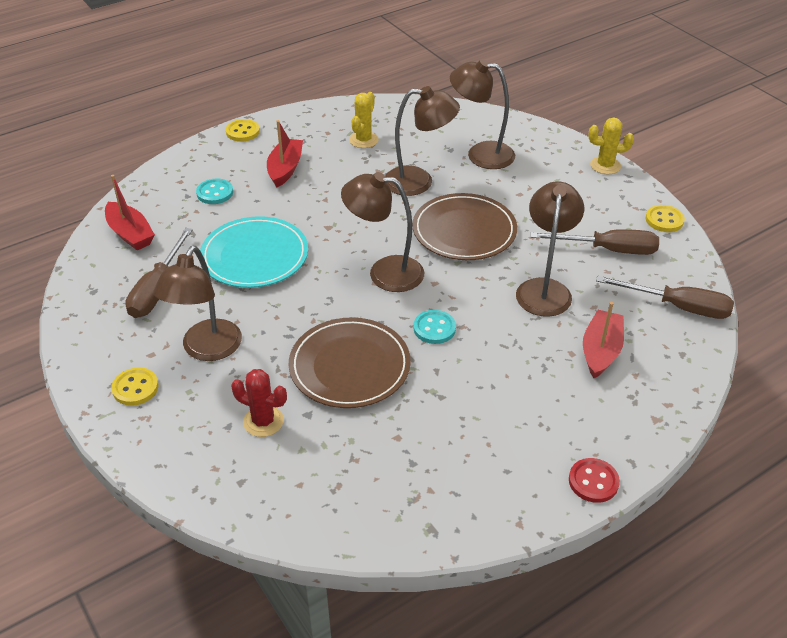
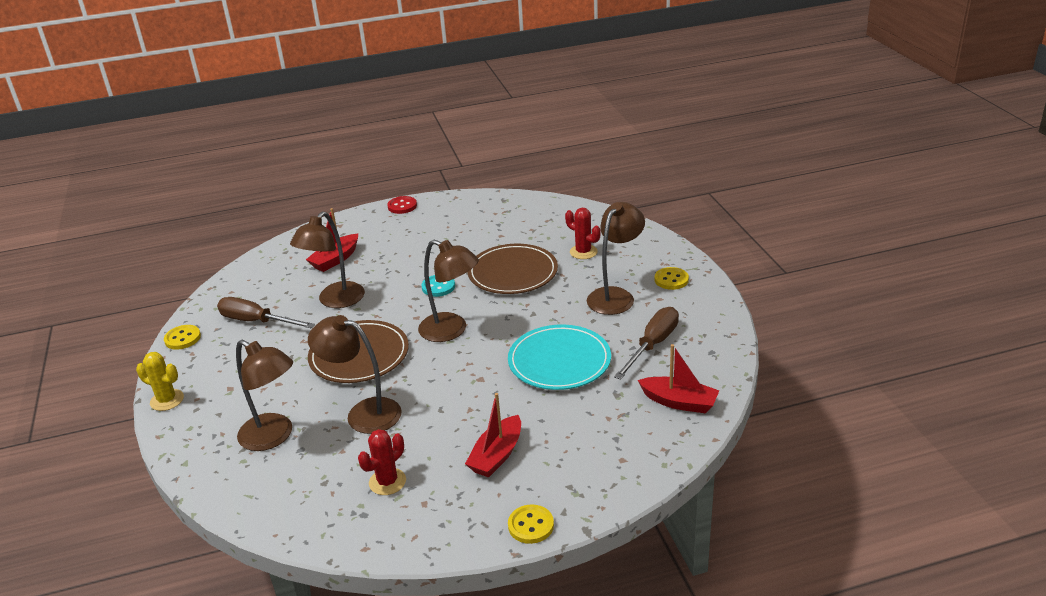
camera: 160 degrees left, 10 degrees down
(130, 234) = (679, 402): red boat -> red boat turned 135 degrees clockwise
(215, 193) = (584, 436): turquoise button -> none
(363, 140) = (387, 482): yellow cactus -> red cactus
(678, 307) = (254, 276): brown screwdriver -> none

